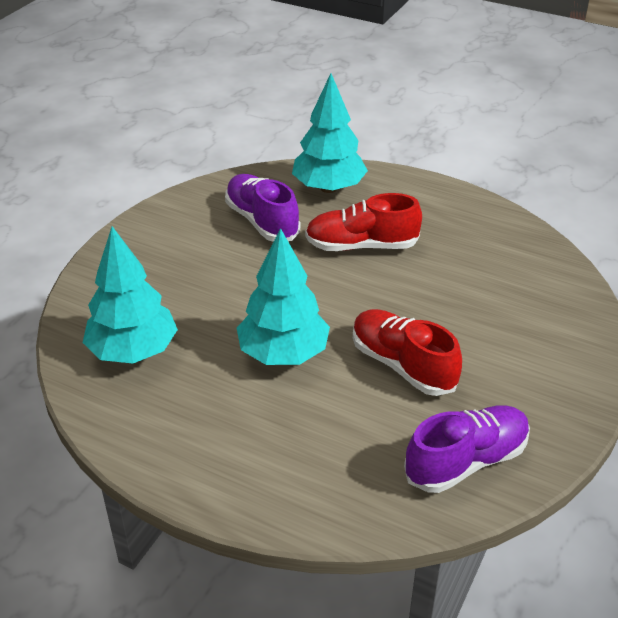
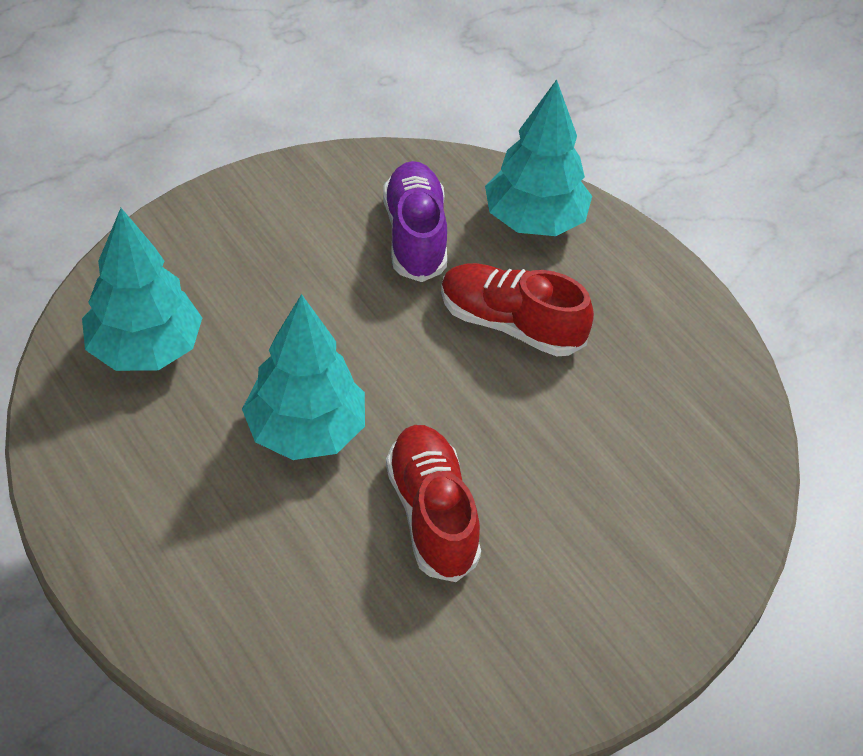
camera: 25 degrees right, 10 degrees up
(466, 461) = (407, 676): purple shoe -> none

